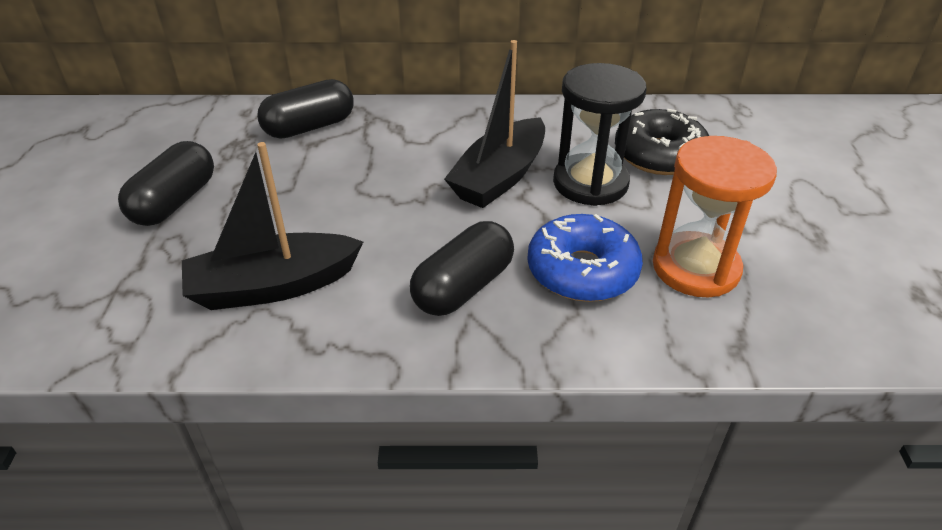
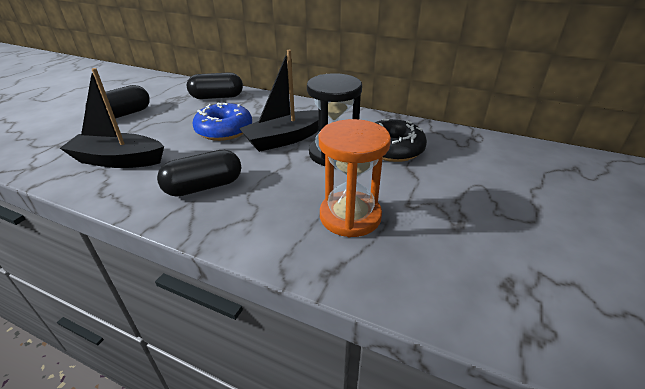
camera: 25 degrees right, 5 degrees down
(582, 271) = (277, 197): blue donut -> blue donut (224, 130)

